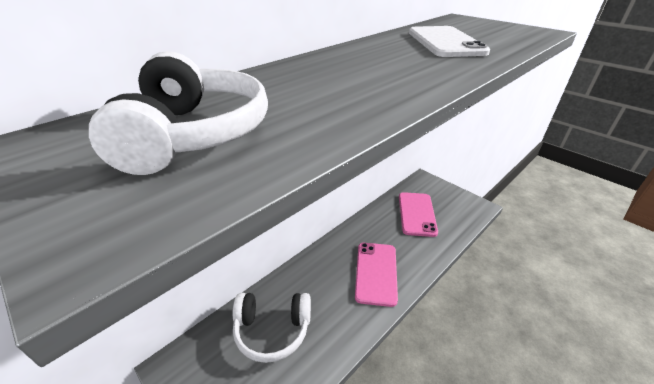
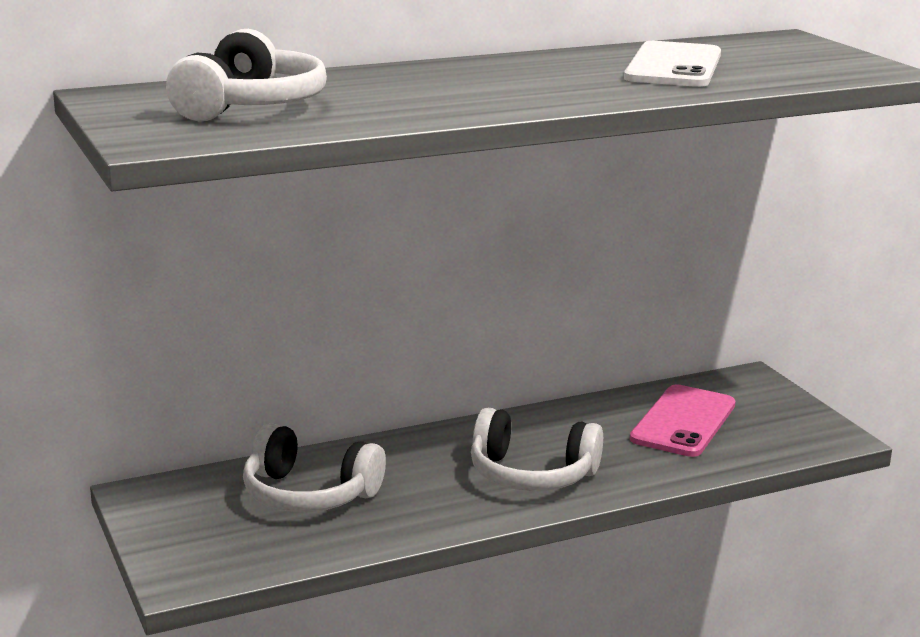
camera: 20 degrees right, 15 degrees down
(376, 272) = (531, 474): pink phone -> white headphones

